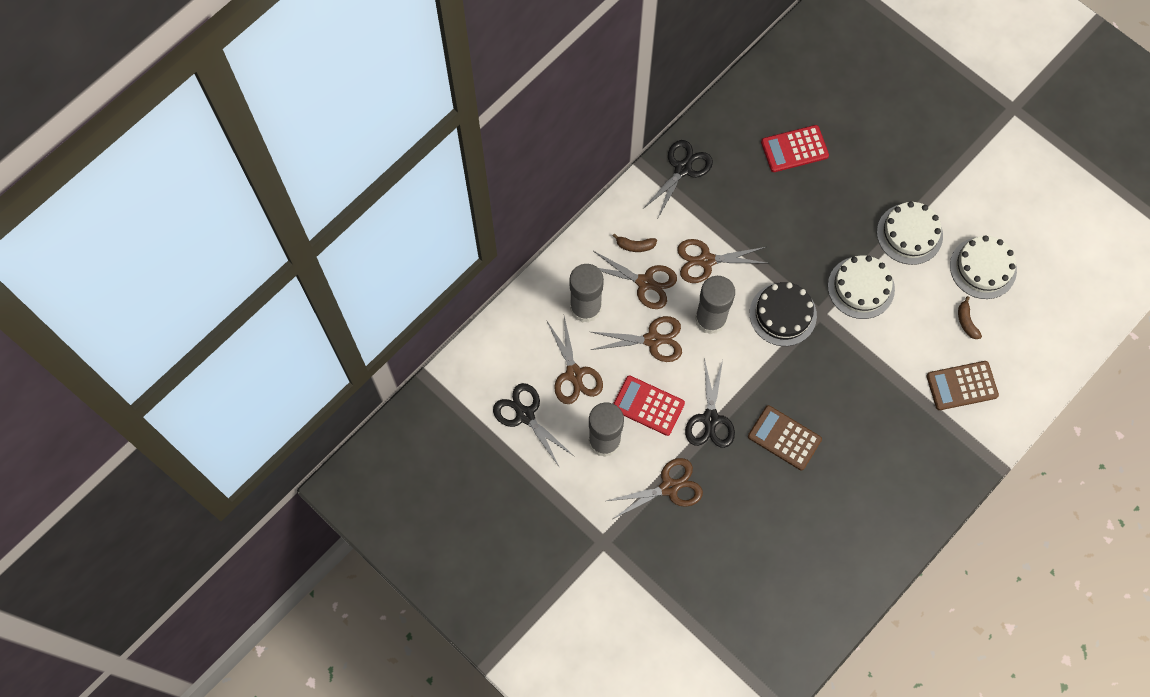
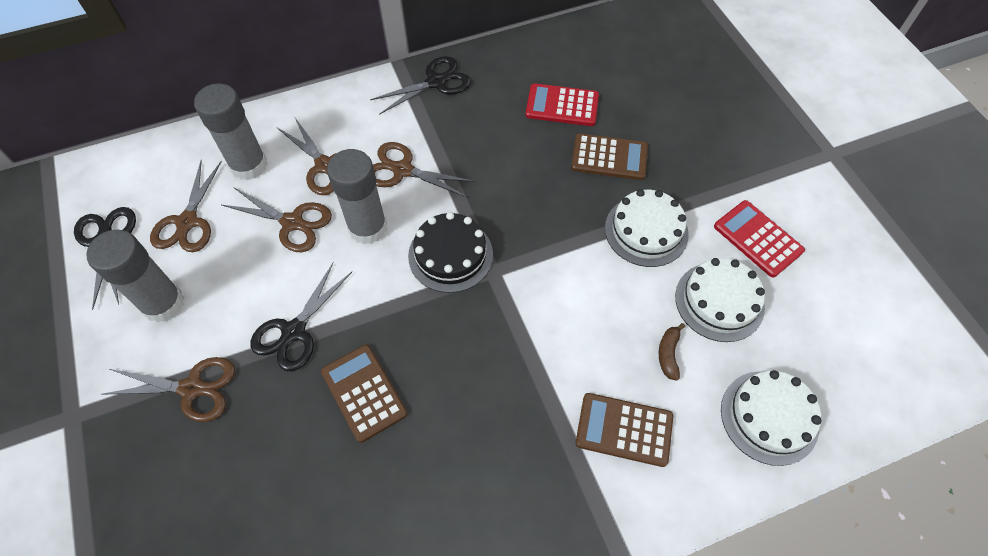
camera: 25 degrees right, 10 degrees down
(635, 246) = (340, 129): brown banana -> none
(648, 405) = (237, 287): red calculator -> red calculator (758, 239)
(854, 182) = (609, 157): none -> brown calculator
(861, 287) = (557, 263): white cake -> white cake (769, 417)

